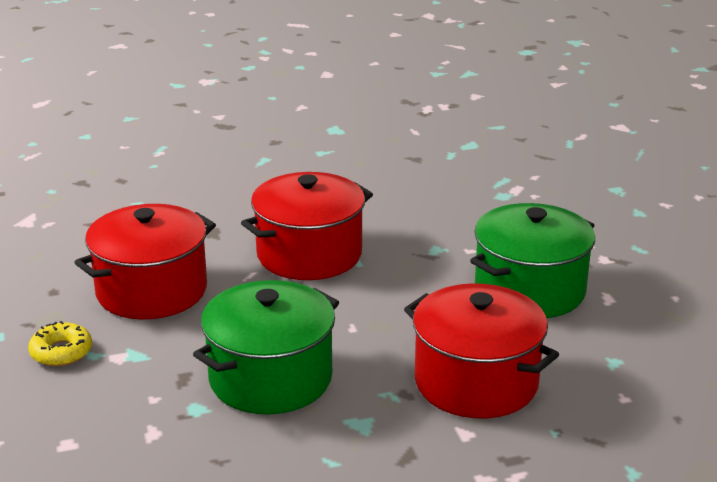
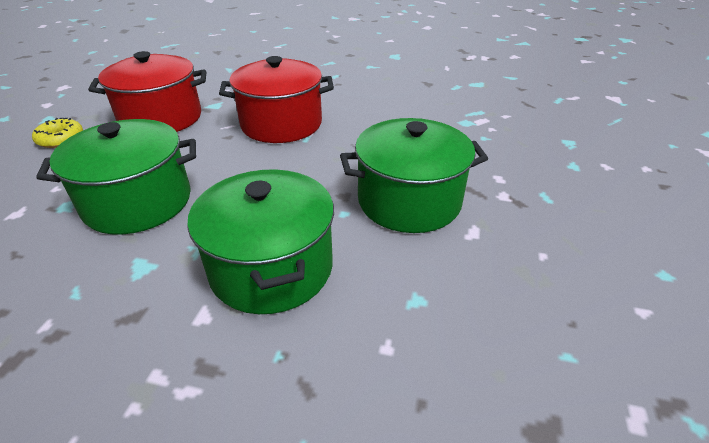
camera: 30 degrees right, 10 degrees up
(476, 382) = (271, 268): red pot -> green pot

